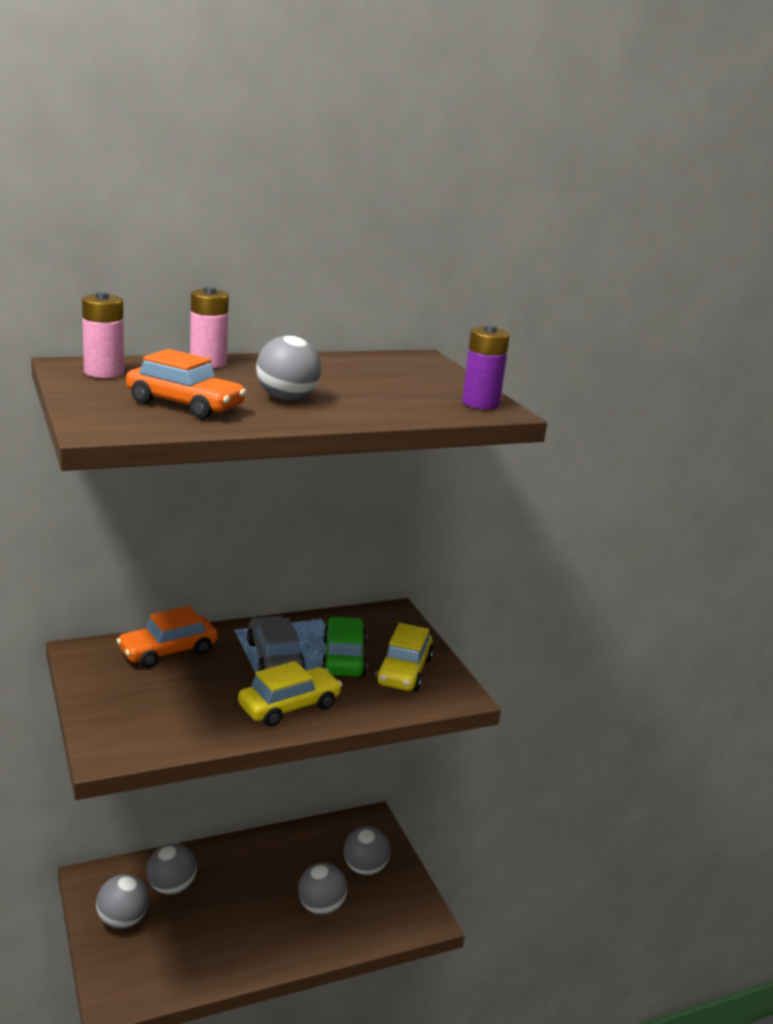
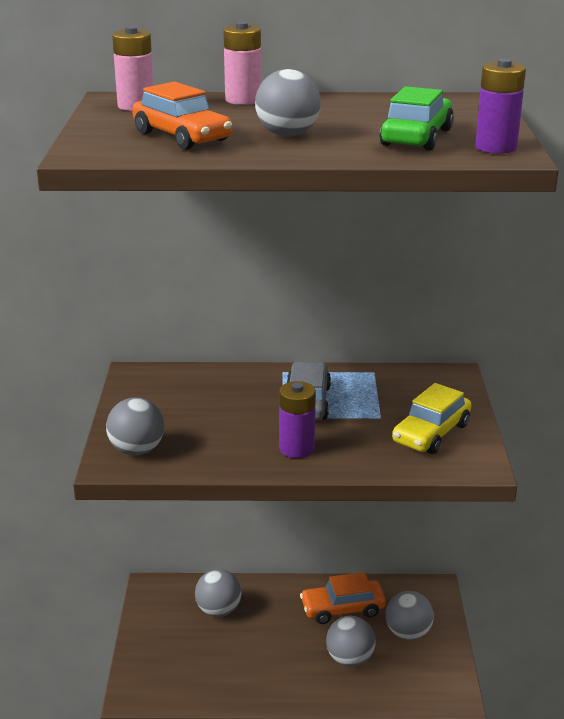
camera: 25 degrees right, 5 degrees up
(122, 920) = (166, 629): grey ball -> grey ball (137, 450)
(168, 651) = (211, 383): orange car -> orange car (342, 609)
(289, 706) = (297, 448): yellow car -> purple battery
(343, 658) = (375, 412): green car -> green car (416, 137)

